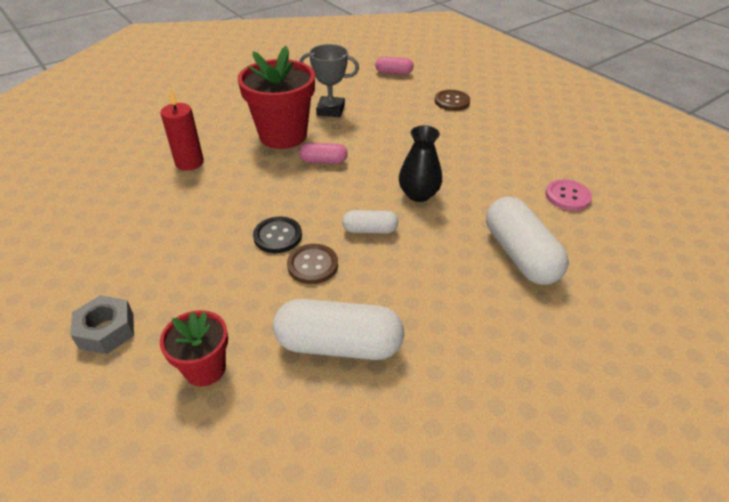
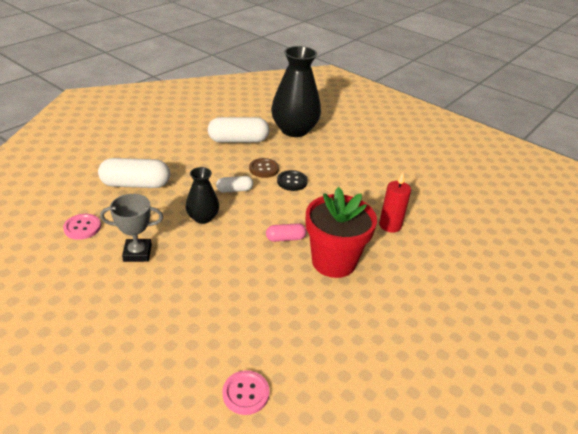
camera: 165 degrees right, 5 degrees down
(106, 330) = (348, 137): grey nut -> none
(205, 368) = (294, 130): red flower pot -> black vase
(330, 110) = (303, 302): grey trophy -> grey trophy (137, 253)
(394, 73) = (246, 393): pink capsule -> pink button
(452, 101) = (166, 338): brown button -> none
(520, 255) = (136, 184): white capsule -> white capsule turned 60 degrees counterclockwise

